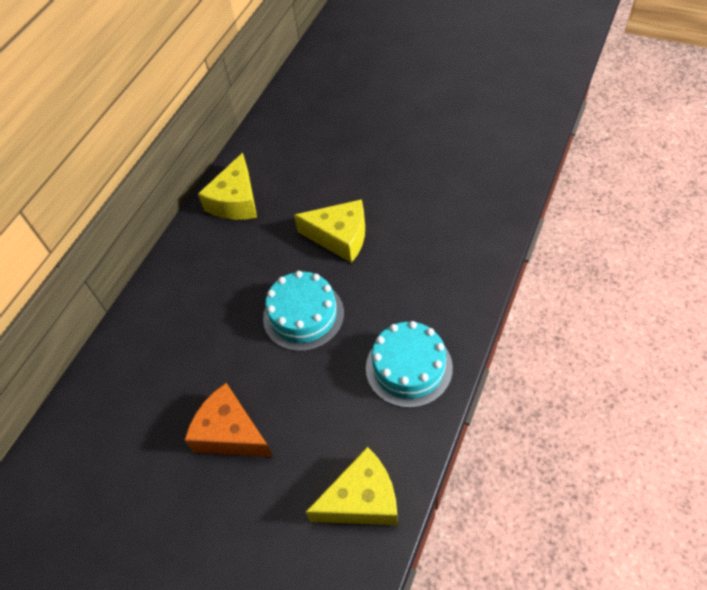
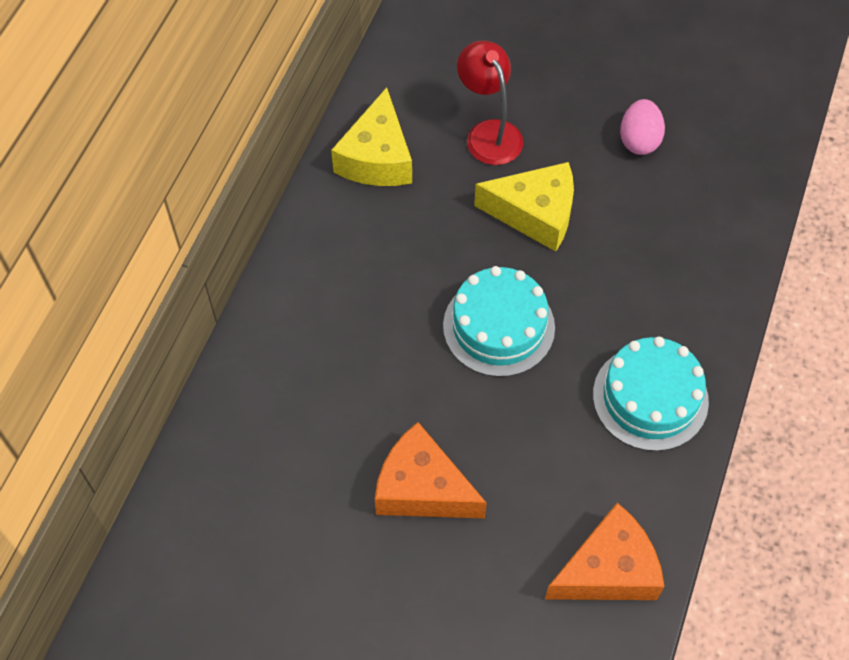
camera: 10 degrees left, 5 degrees up
(315, 184) = (489, 133): none -> red lamp
(362, 500) = (608, 570): yellow cheese -> orange cheese
(419, 187) = (639, 140): none -> pink egg

